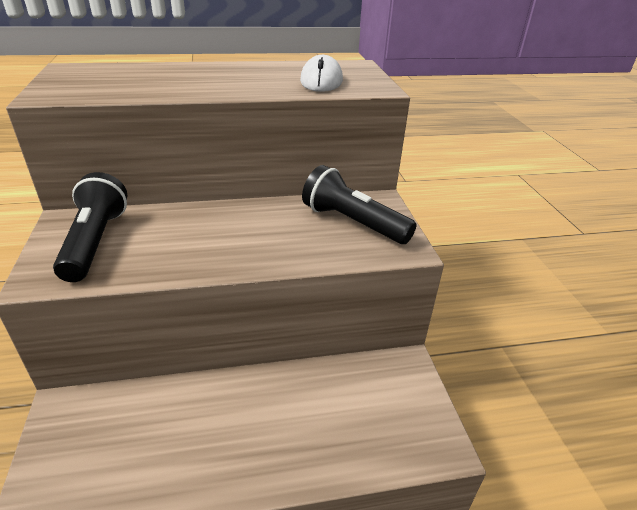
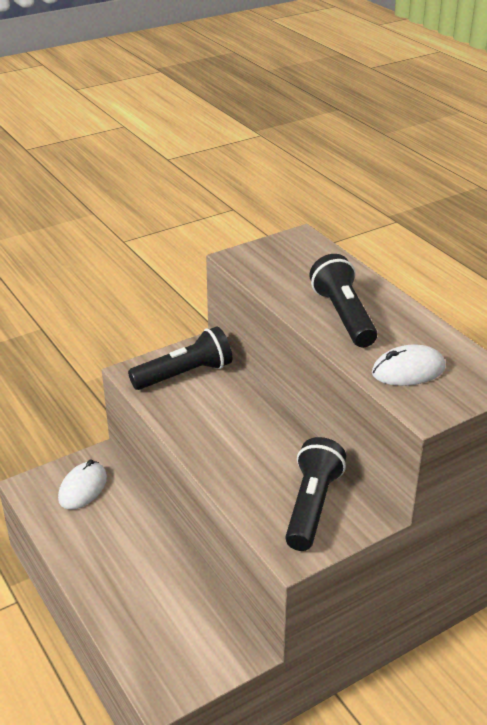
camera: 70 degrees right, 0 degrees up
(97, 441) = (83, 488): none -> white mouse
(218, 82) = (343, 316): none -> black flashlight

